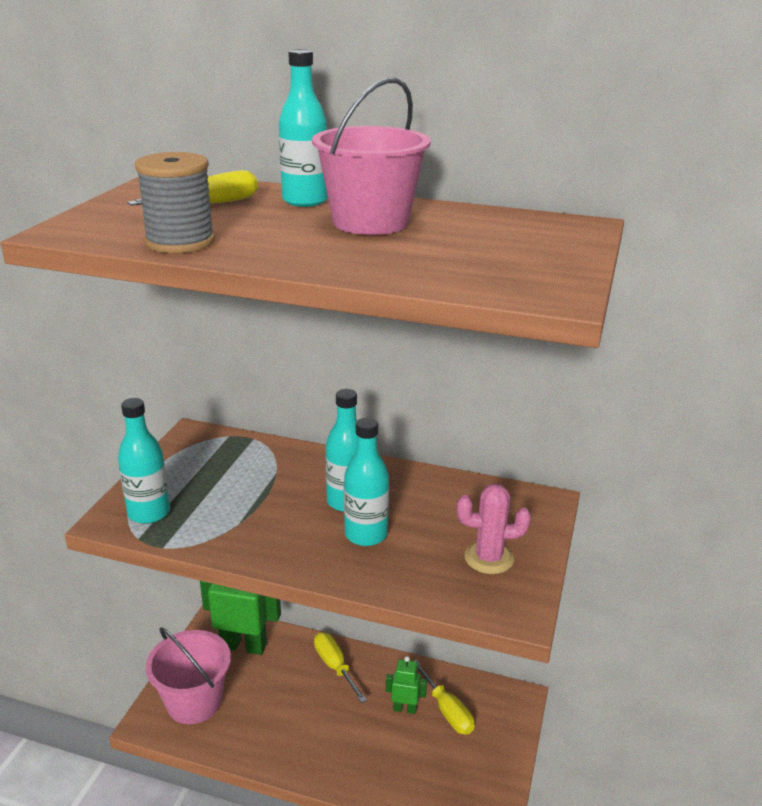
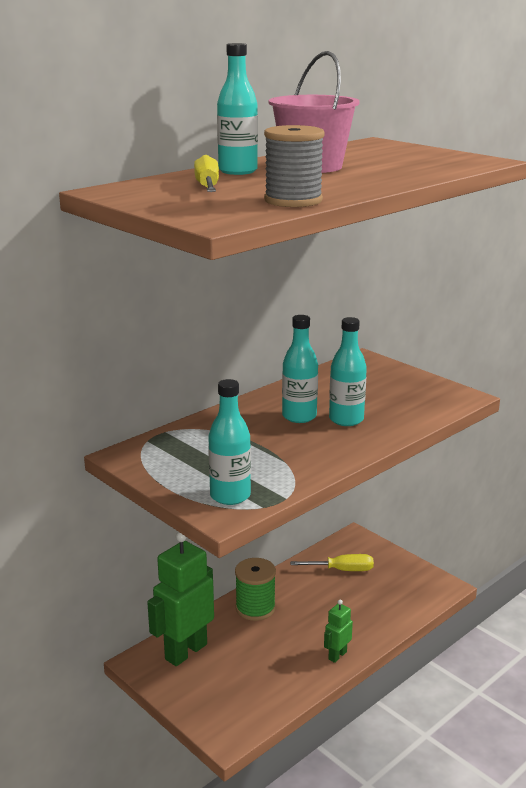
camera: 60 degrees left, 5 degrees down
(194, 702) = (227, 700): pink bucket -> none
(335, 666) = (255, 608): yellow screwdriver -> green spool
(405, 709) = (325, 588): green robot -> green robot (337, 655)
(489, 558) = (407, 390): pink cactus -> none

